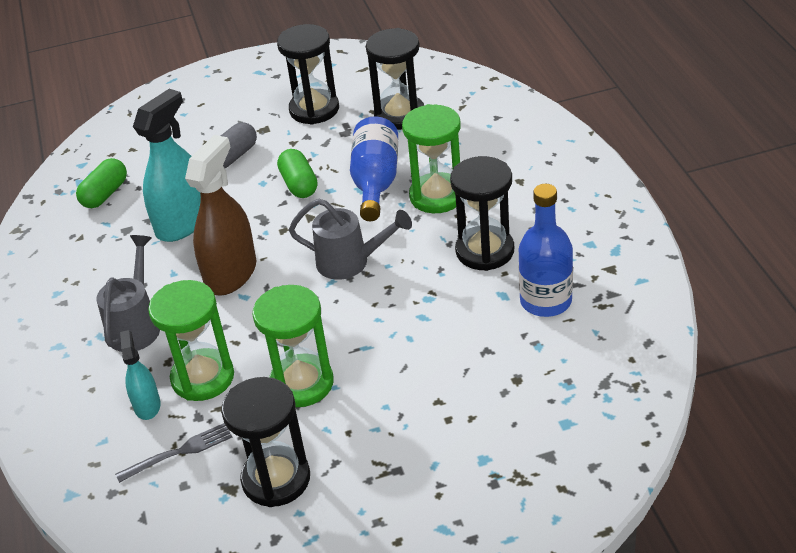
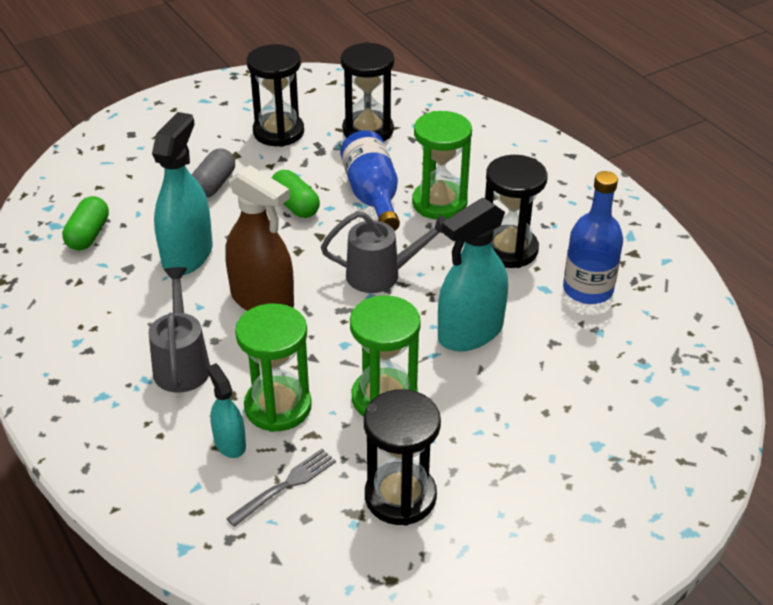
camera: 20 degrees left, 0 degrees up
(231, 274) = (262, 300): brown spray bottle -> brown spray bottle turned 120 degrees clockwise
(410, 330) = (470, 332): none -> turquoise spray bottle

